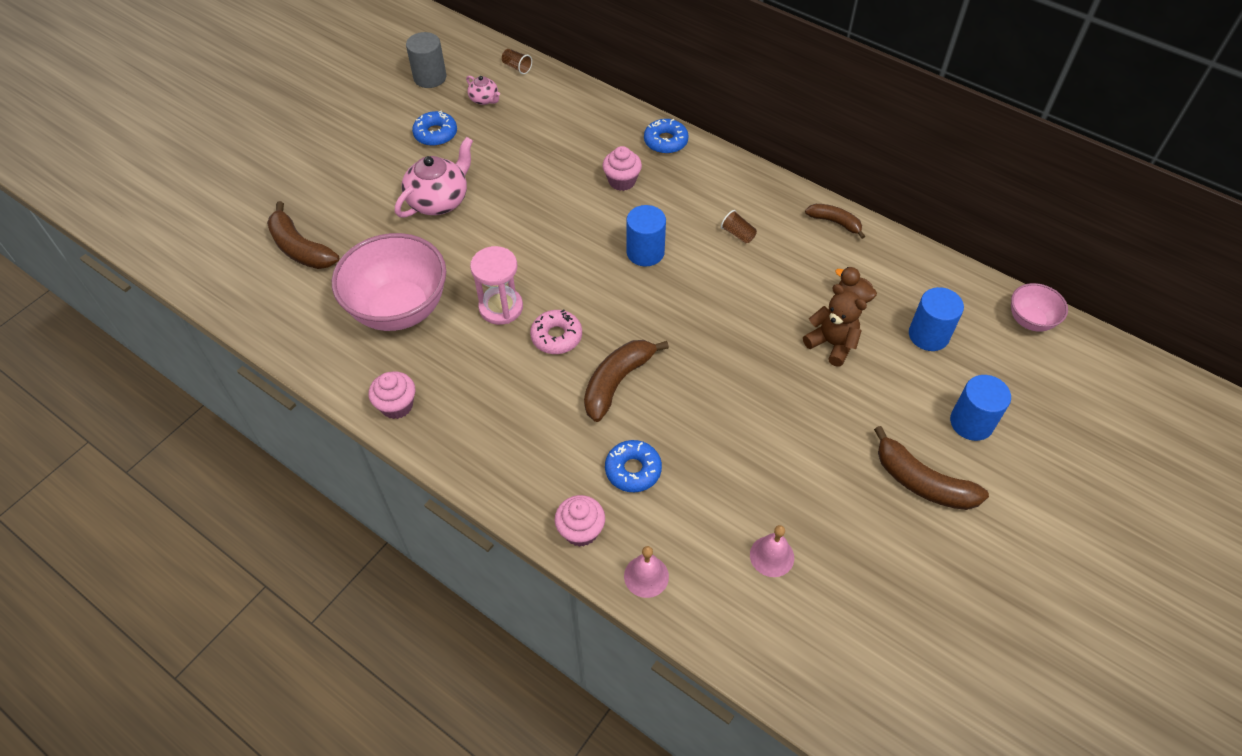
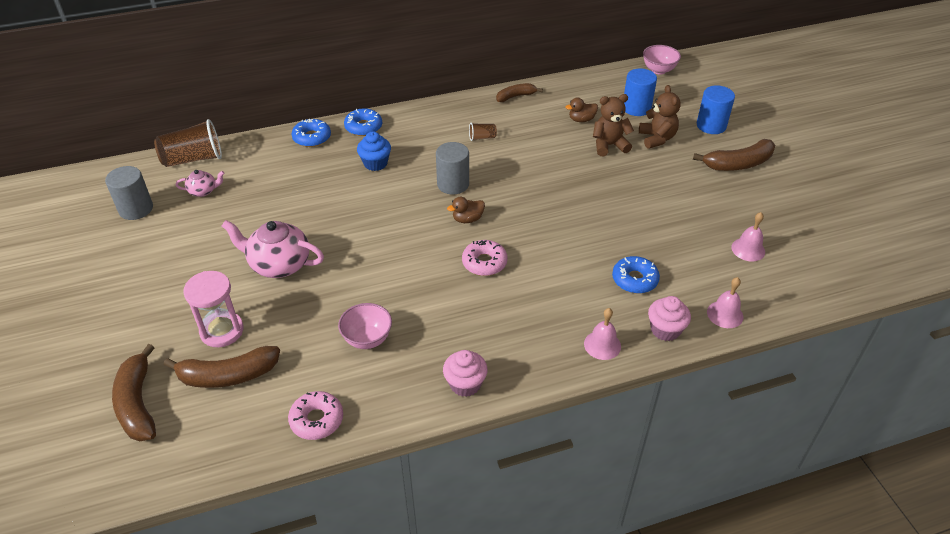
camera: 55 degrees left, 10 degrees down
(293, 329) = (317, 420): none -> pink donut
(399, 309) = (367, 339): pink bowl -> pink bowl, size x0.49
(435, 134) = (204, 234): blue donut -> blue donut (312, 138)
(439, 200) = (279, 264): pink teapot -> pink teapot turned 60 degrees counterclockwise
(501, 307) = (427, 279): pink hourglass -> pink hourglass (222, 331)
(517, 67) = (193, 159): brown cup -> brown cup, size x2.14
(520, 486) = (602, 345): none -> pink bell
(605, 291) = (467, 219): none -> brown duck
(617, 382) = (553, 252): brown banana -> brown banana (138, 404)
(622, 181) = (375, 163): pink cupcake -> blue cupcake
(645, 252) = (453, 184): blue cylinder -> grey cylinder
(890, 381) = (657, 138): none -> brown teddy bear

